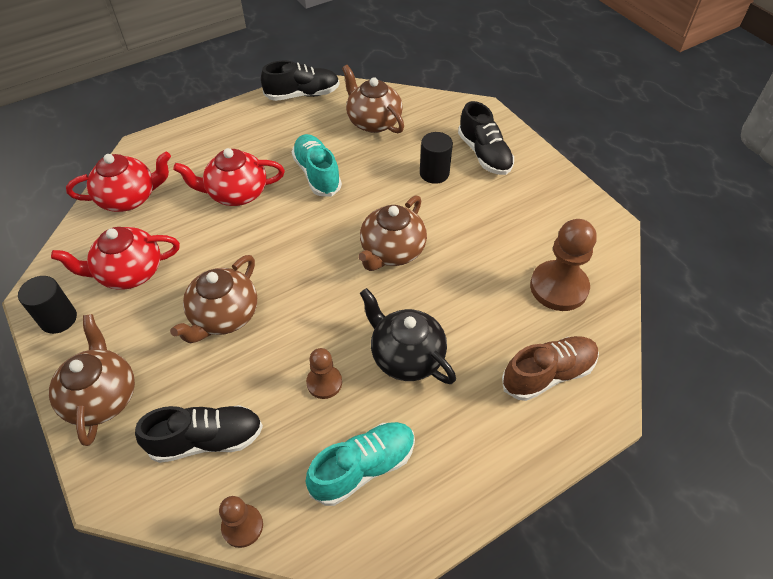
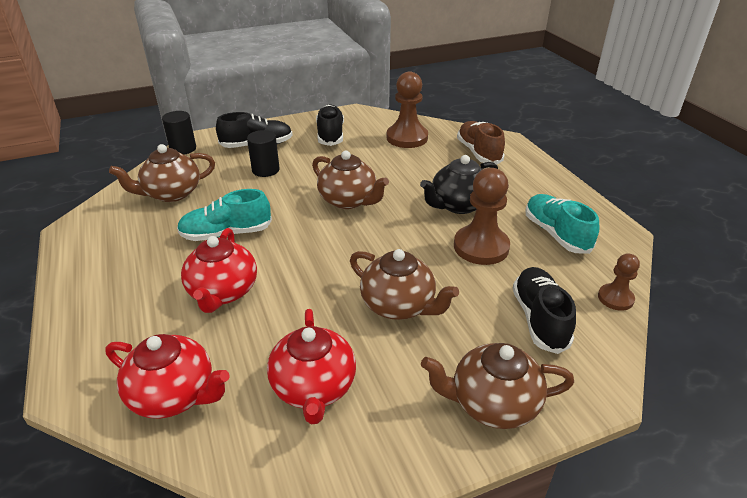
camera: 80 degrees left, 15 degrees down
(58, 319) = (372, 461): black cylinder -> black cylinder (183, 149)
(129, 198) = (174, 395): red teapot -> red teapot turned 120 degrees clockwise
(302, 95) = (86, 235): black shoe -> black shoe (330, 135)
(324, 383) = (481, 247): brown pawn -> brown pawn, size x1.80

